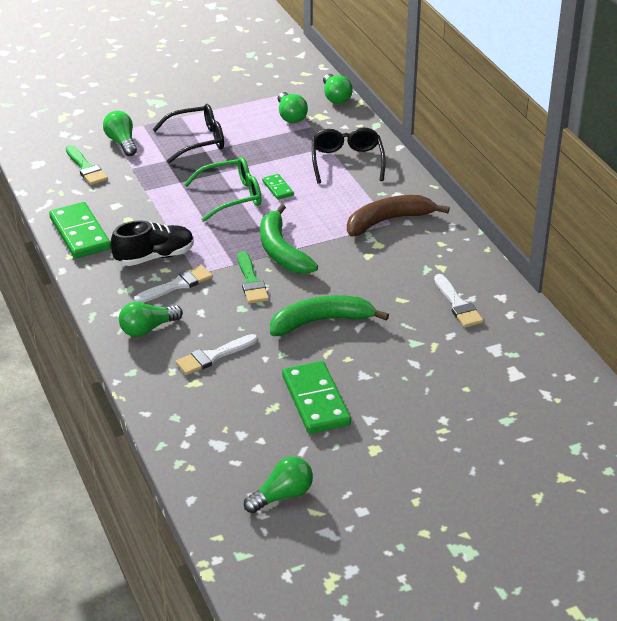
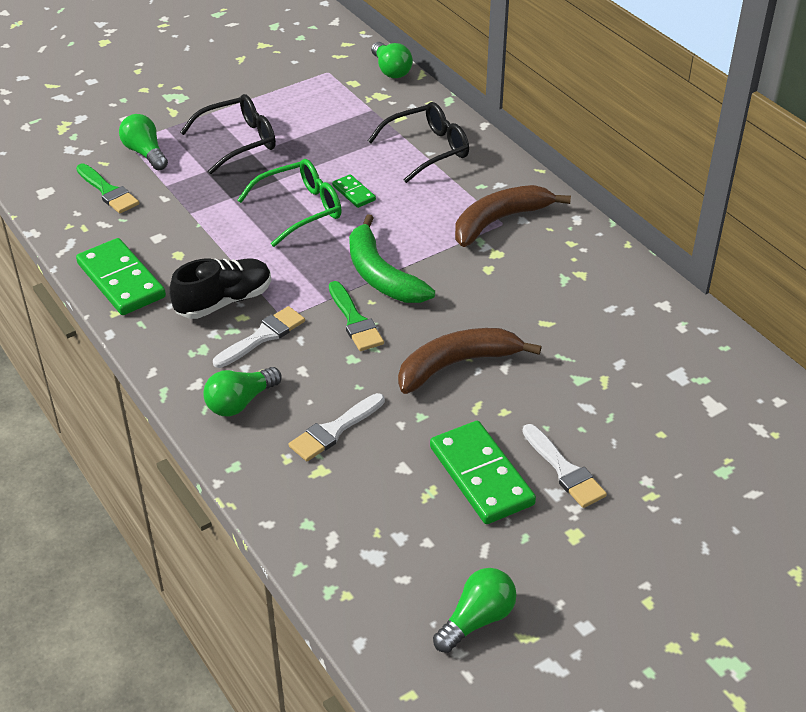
camera: 10 degrees left, 5 degrees up
(290, 116) = (344, 99): green light bulb -> none
(321, 321) = (456, 364): green banana -> brown banana
(347, 161) = (427, 150): black glasses -> black glasses turned 75 degrees clockwise
(458, 304) = (616, 321): white brush -> white brush (564, 470)

